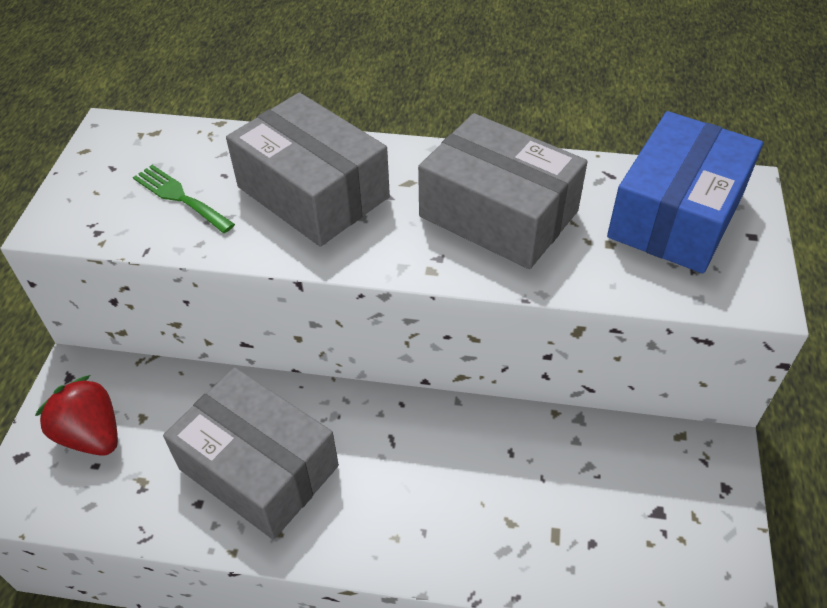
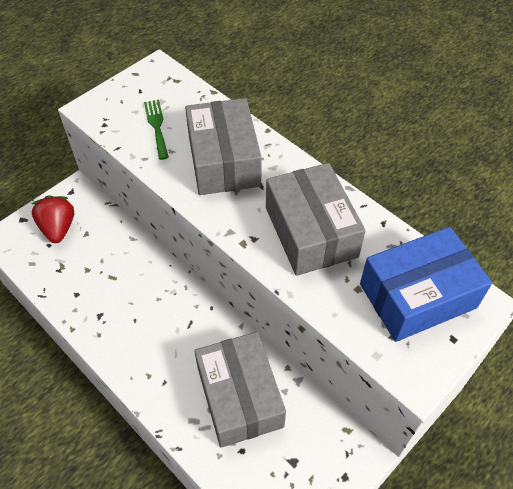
camera: 35 degrees right, 5 degrees up
(259, 467) = (116, 295): grey box -> grey box (240, 397)

